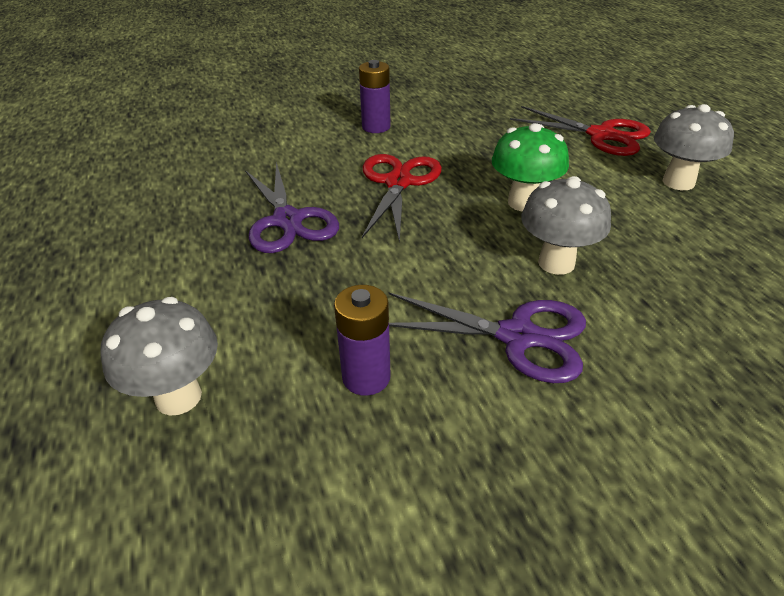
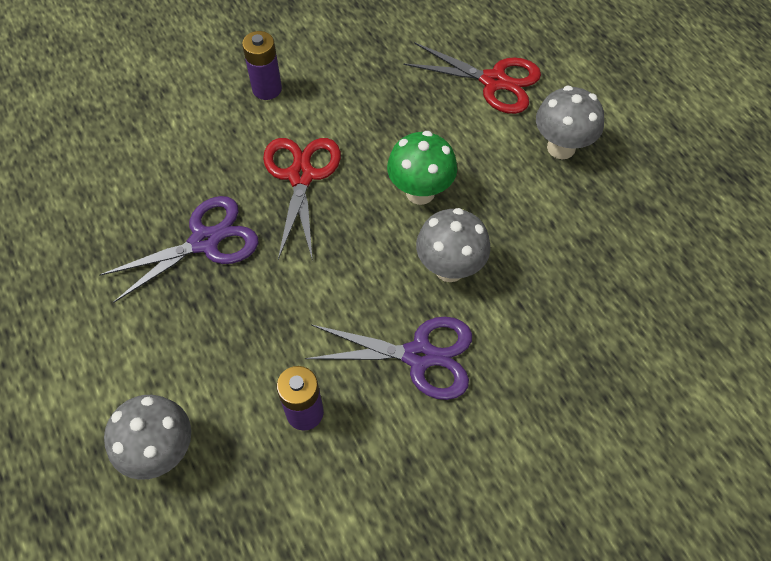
camera: 10 degrees left, 20 degrees up
(288, 220) = (205, 241): purple scissors -> purple scissors turned 90 degrees counterclockwise

